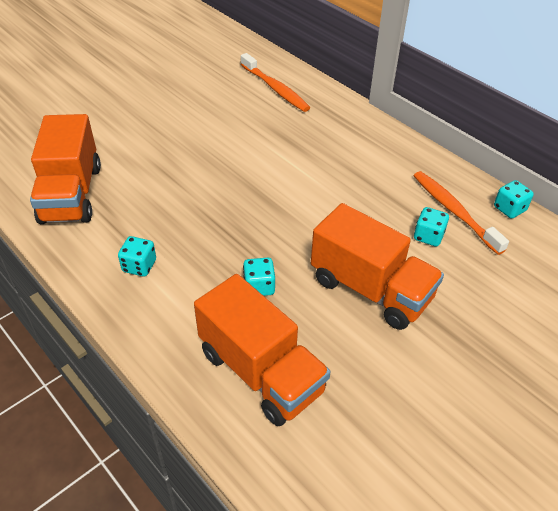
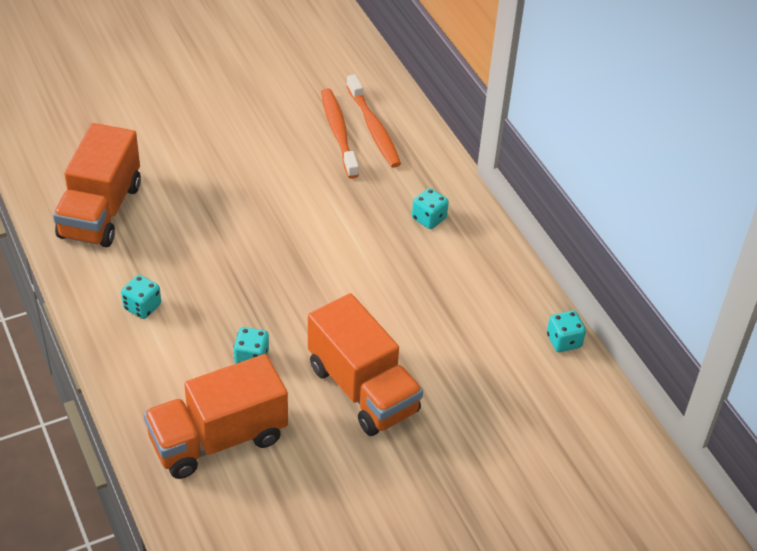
camera: 15 degrees right, 0 degrees up
(261, 371) = (218, 439): orange truck -> orange truck turned 90 degrees clockwise
(428, 236) = (454, 349): turquoise dice -> turquoise dice (429, 218)
(454, 211) = (499, 328): orange toothbrush -> orange toothbrush (338, 132)

